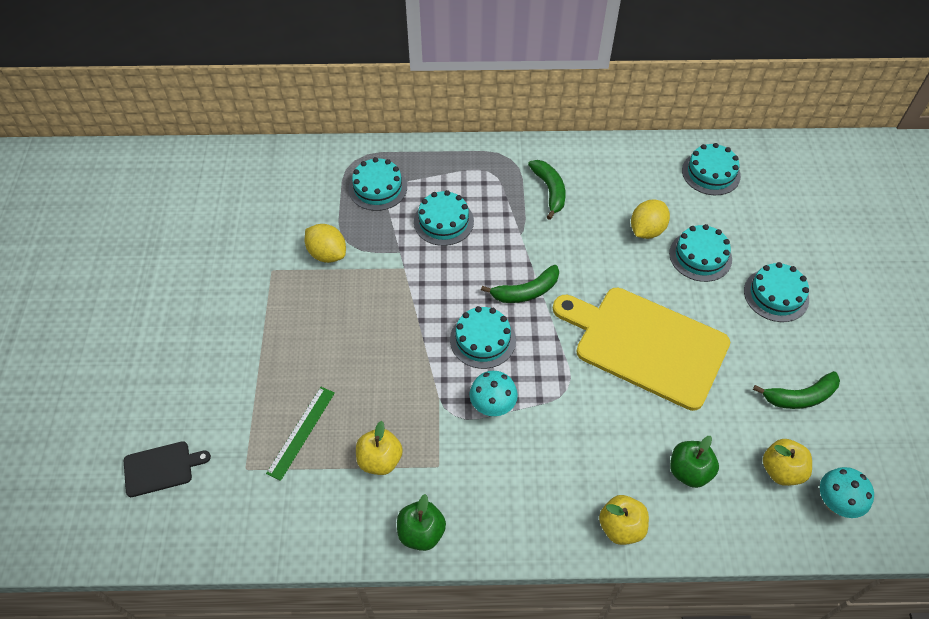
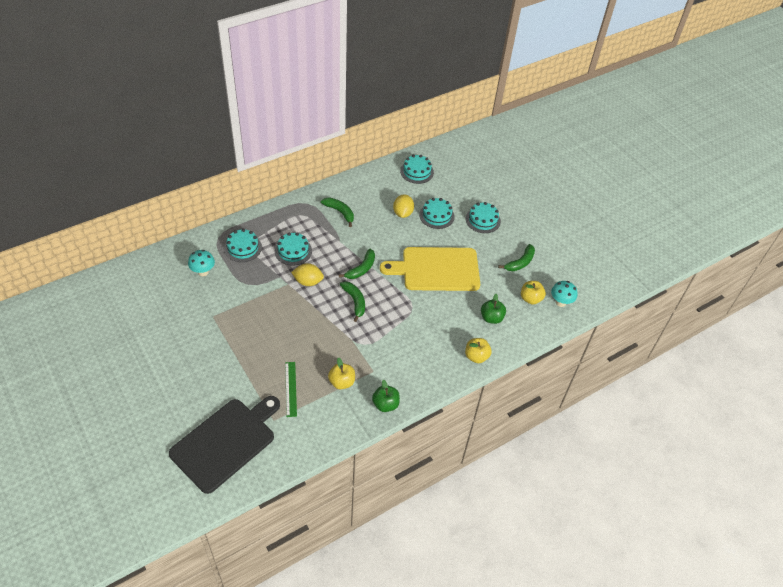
camera: 35 degrees left, 5 degrees down
(161, 468) = (226, 442): black cutting board -> black cutting board, size x2.28
(327, 254) = (239, 294): yellow lemon -> yellow lemon (308, 281)
(482, 339) = (355, 302): turquoise cake -> green banana
(492, 407) = (381, 331): turquoise mushroom -> turquoise mushroom (203, 272)

